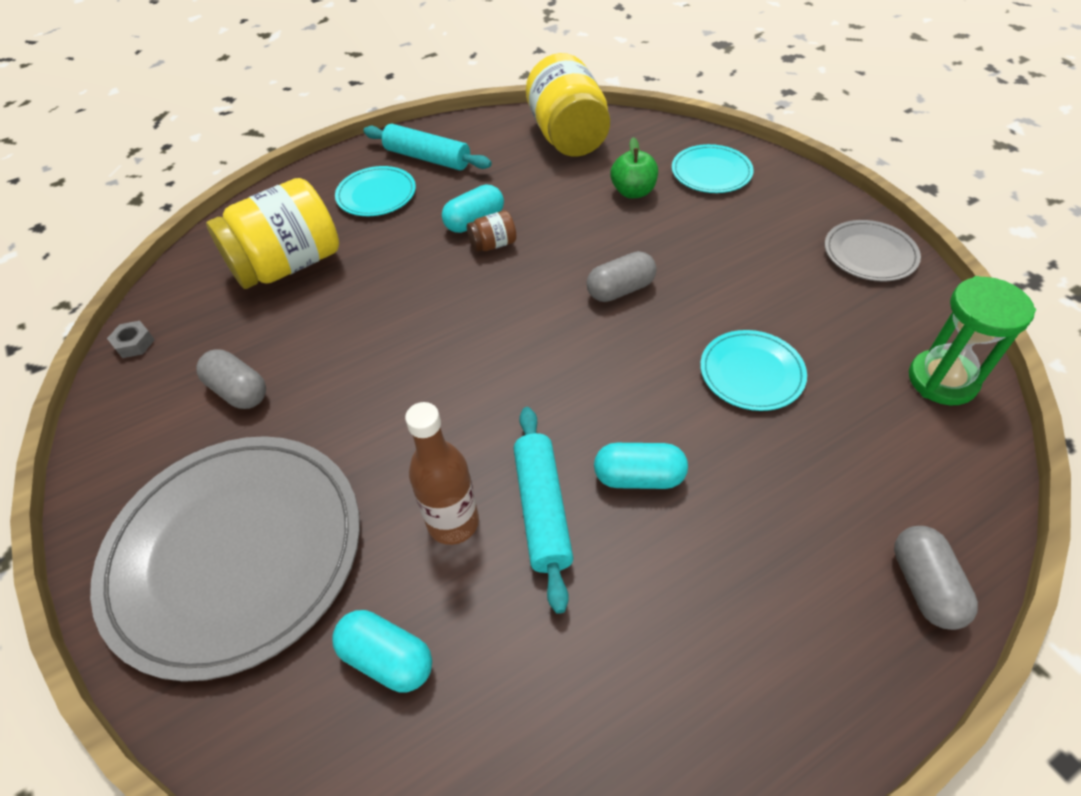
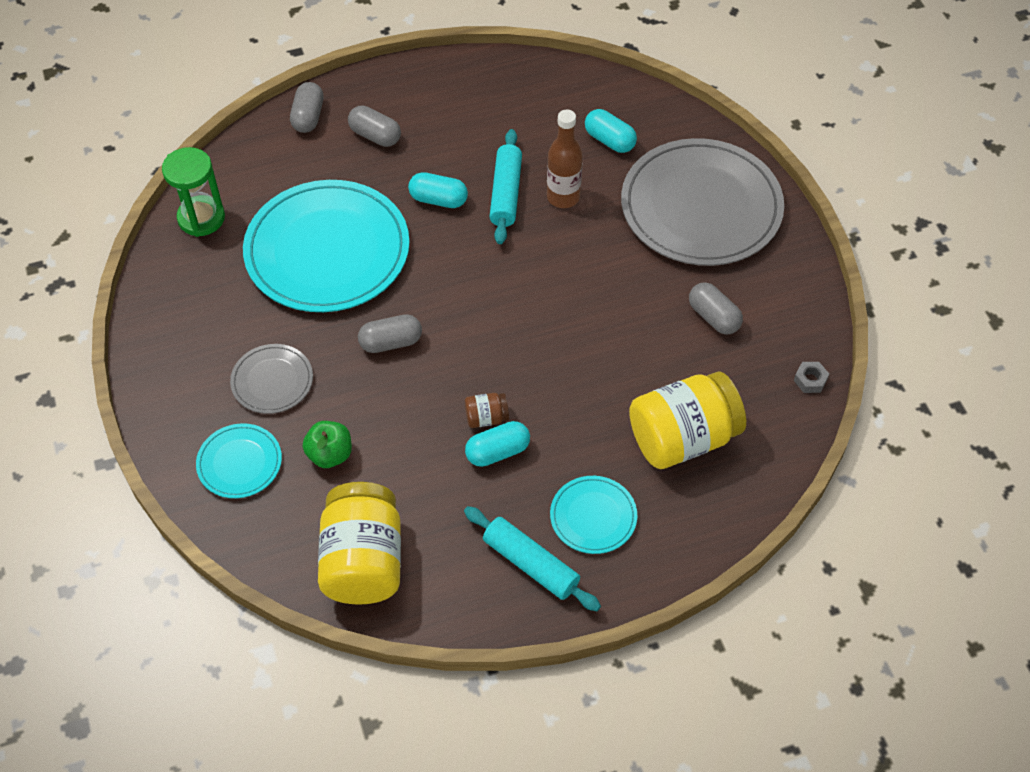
camera: 170 degrees left, 5 degrees up
(751, 373) = (327, 250): turquoise plate -> turquoise plate, size x2.13
(791, 572) = (375, 135): none -> grey capsule
(869, 254) = (165, 330): grey plate -> grey plate (272, 381)

